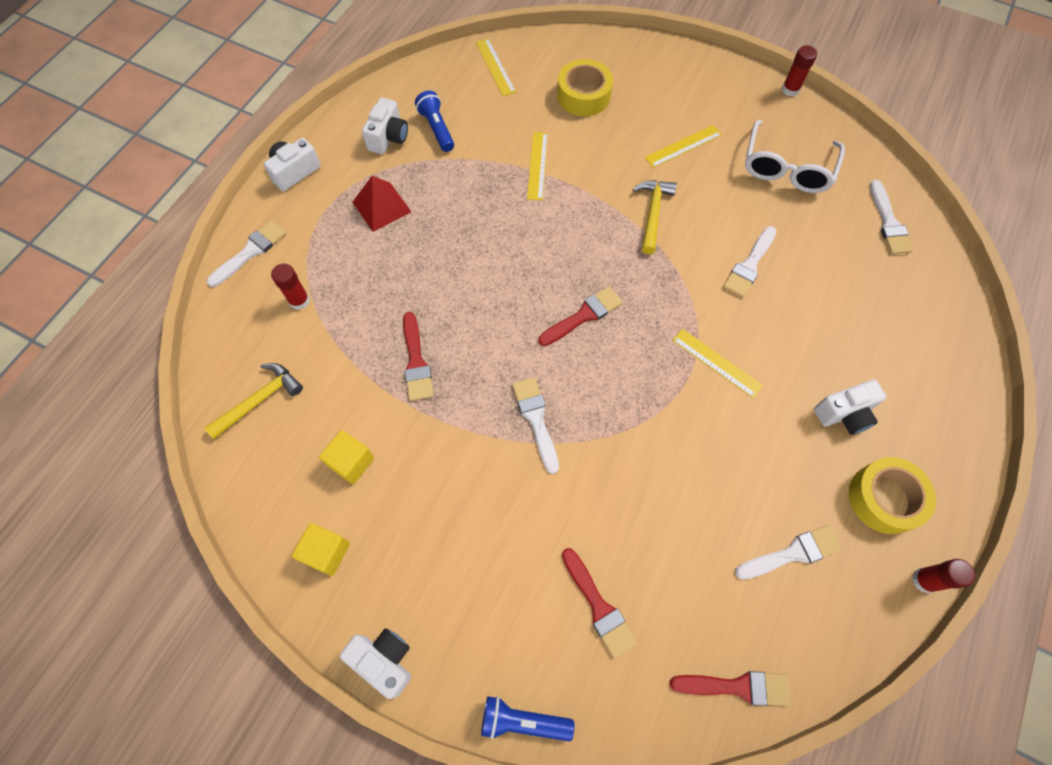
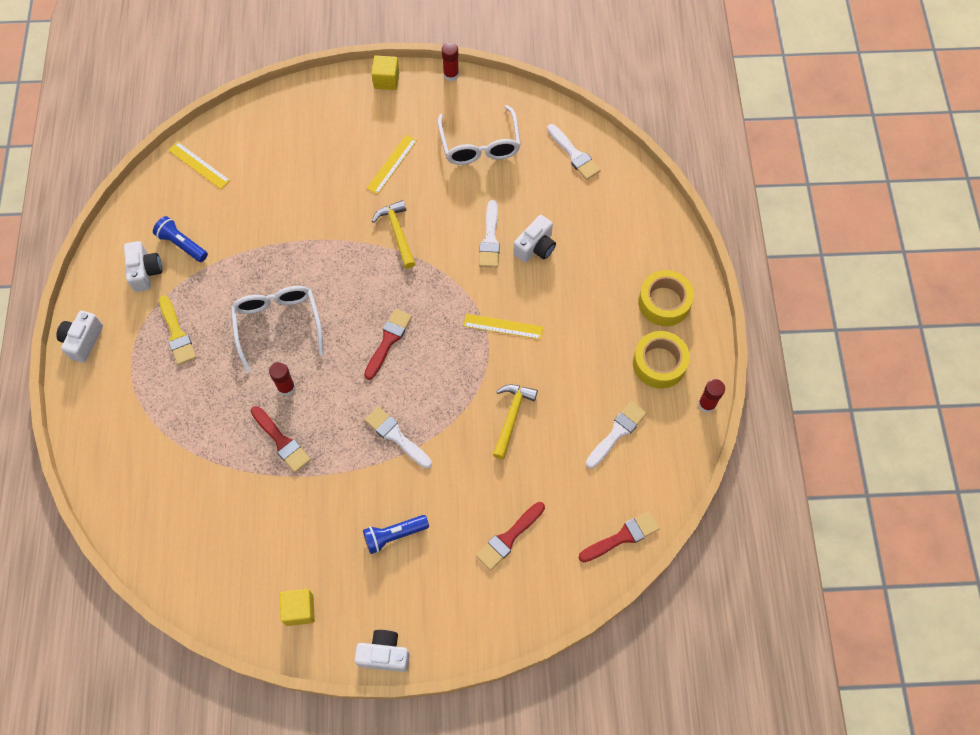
camera: 30 degrees left, 0 degrees up
(250, 252) = (91, 426): white brush -> none
(259, 400) = (177, 534): yellow hammer -> yellow hammer (511, 417)
(299, 300) = (158, 443): red glue stick -> red glue stick (286, 387)
(351, 462) = (278, 539): yellow cube -> yellow cube (386, 80)
(381, 206) = (177, 334): red pyramid -> yellow brush
(482, 244) = (278, 324): none -> white glasses
(523, 721) = (498, 636): blue flashlight -> blue flashlight (394, 535)
(537, 165) = (284, 236): yellow ruler -> none
(583, 95) = (288, 157): yellow tape -> yellow tape (664, 302)
(598, 606) = (509, 538): red brush -> red brush turned 105 degrees clockwise
(844, 414) = (607, 318): white camera -> white camera (535, 247)

